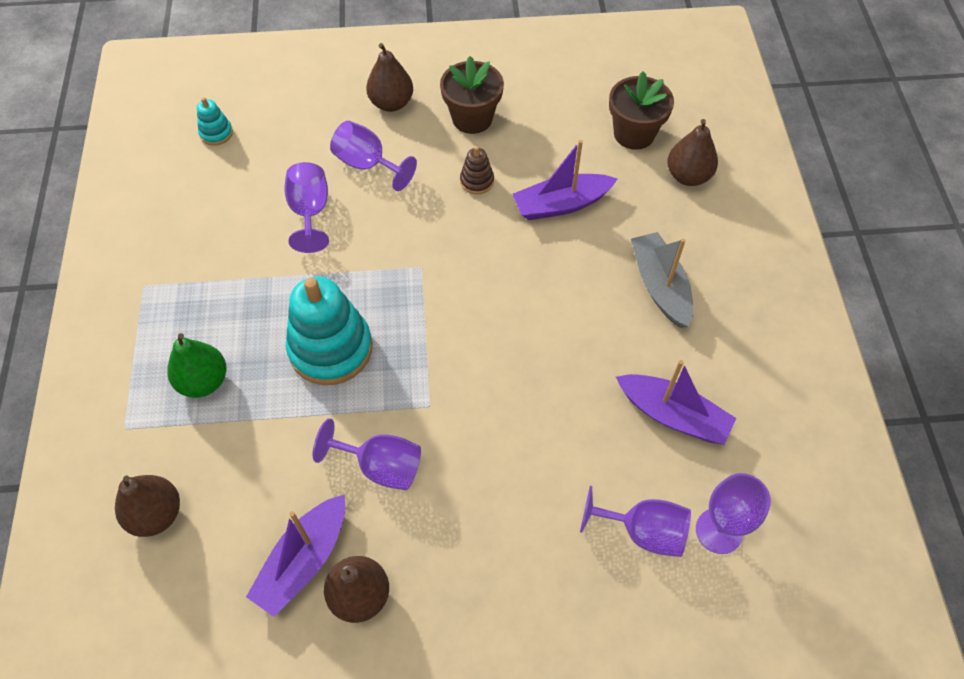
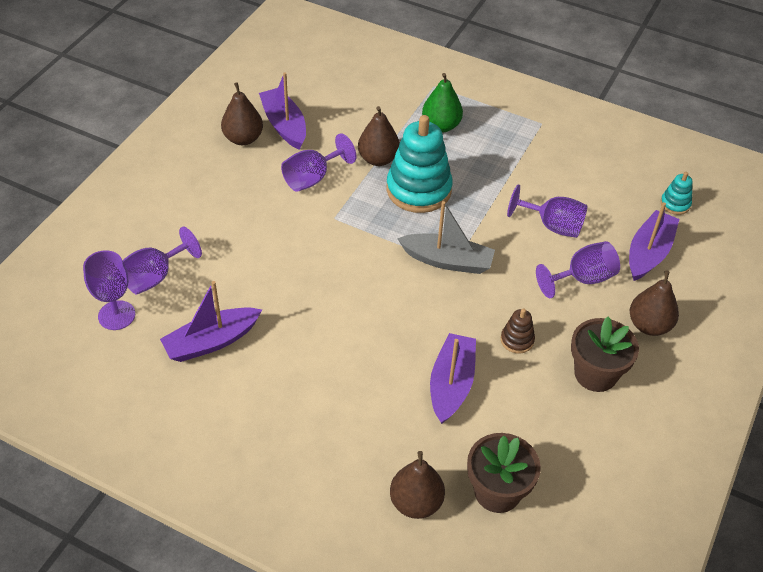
camera: 120 degrees right, 10 degrees down
(156, 514) = (365, 82): brown pear -> brown pear (378, 159)
(299, 131) = (648, 253): none -> purple boat
(659, 286) = (319, 403): grey boat -> grey boat (447, 261)

